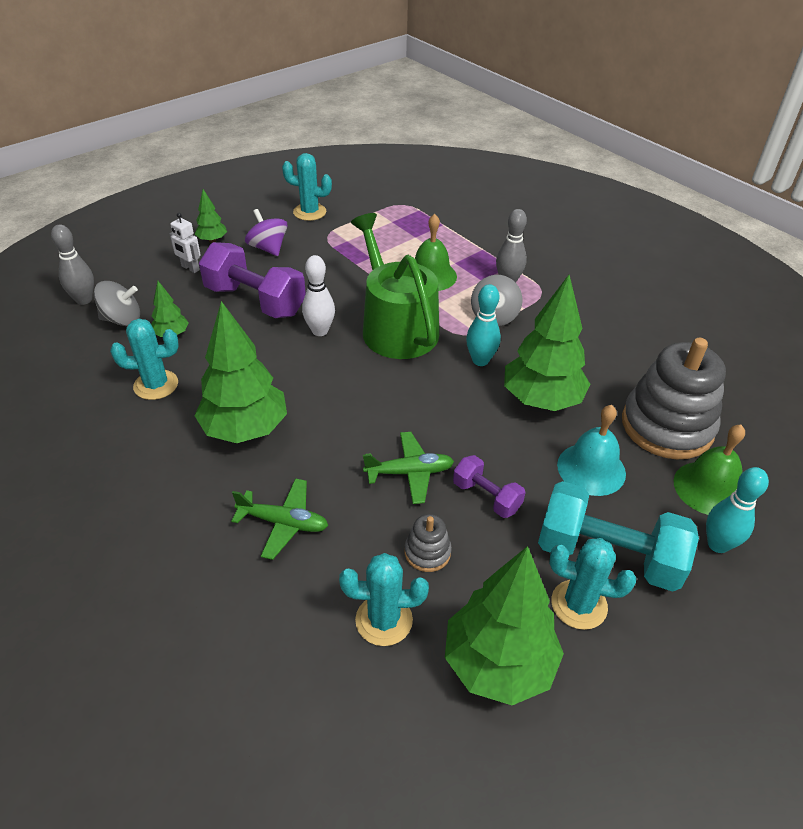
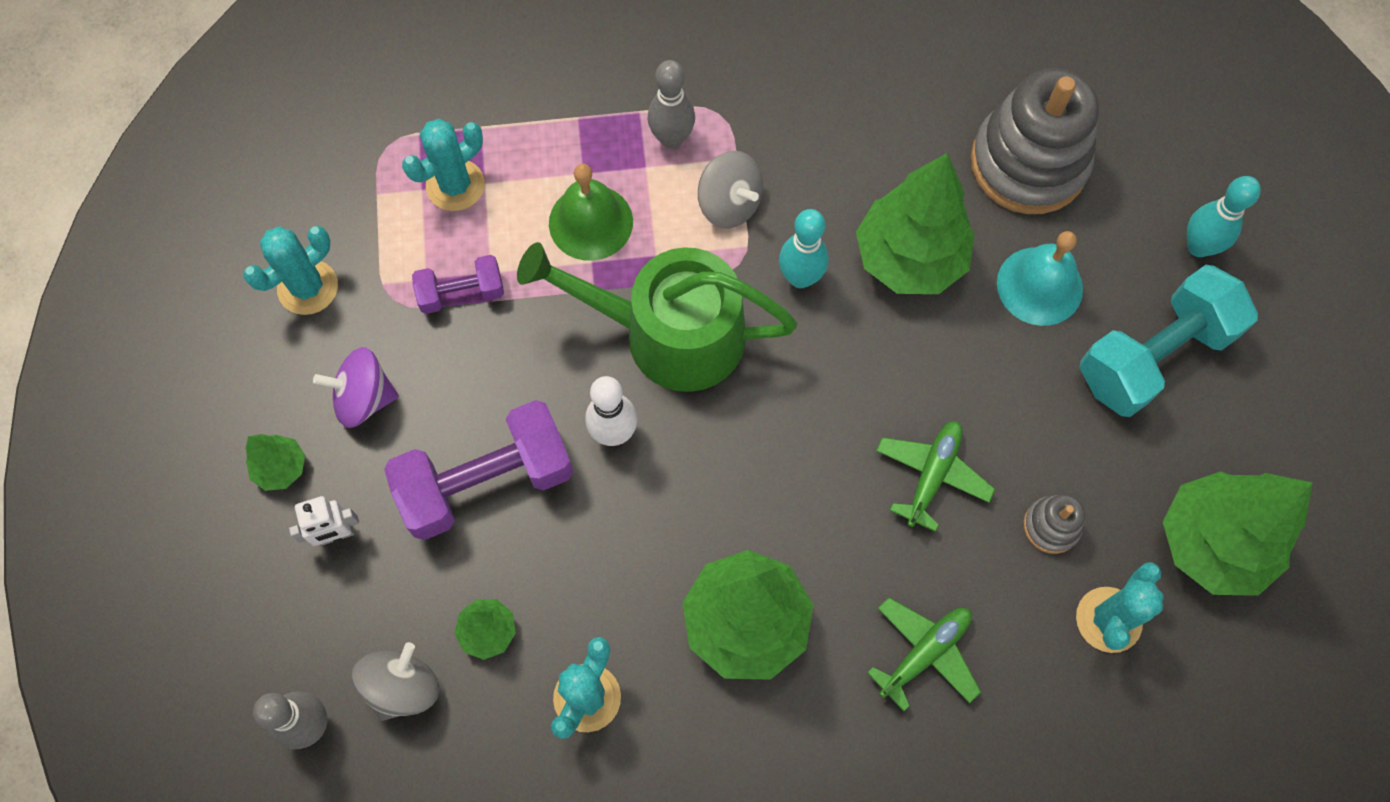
camera: 55 degrees left, 25 degrees up
(486, 497) = (1014, 418): purple dumbbell -> purple dumbbell (461, 293)
(579, 604) = (1192, 426): turquoise cactus -> turquoise cactus (455, 185)
(709, 488) = (1131, 195): green bell -> none

